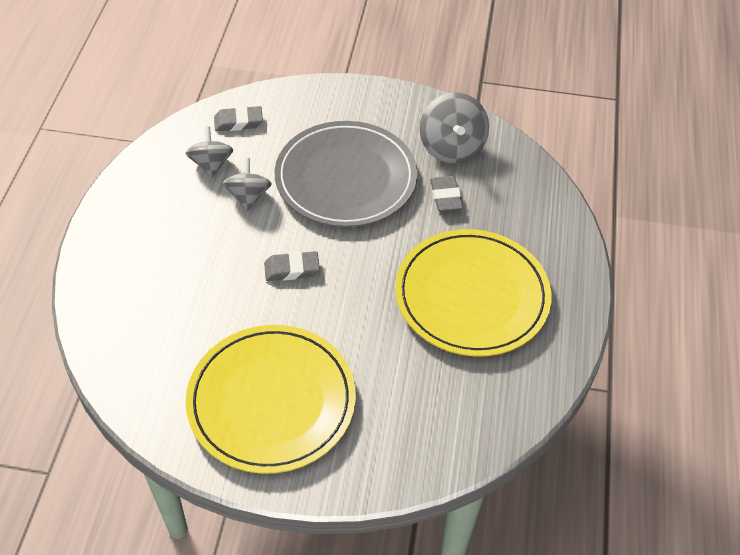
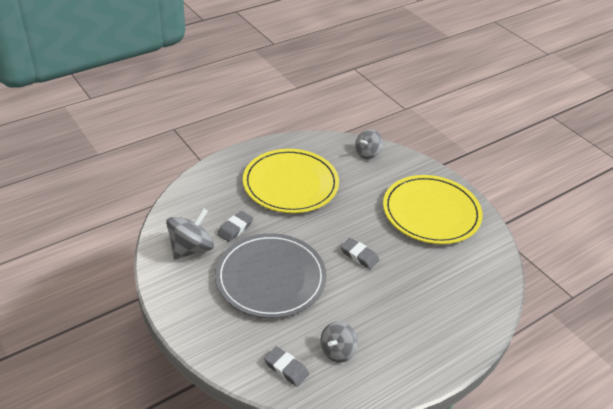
camera: 135 degrees left, 10 degrees down
(248, 196) = (338, 311): grey spinning top -> grey spinning top (367, 153)

